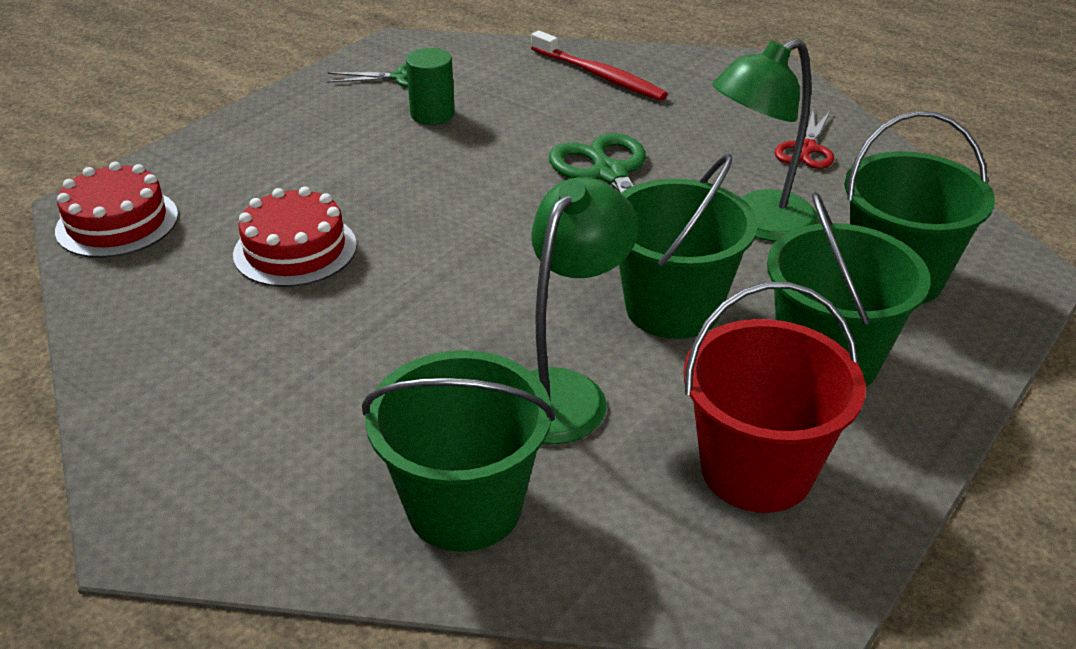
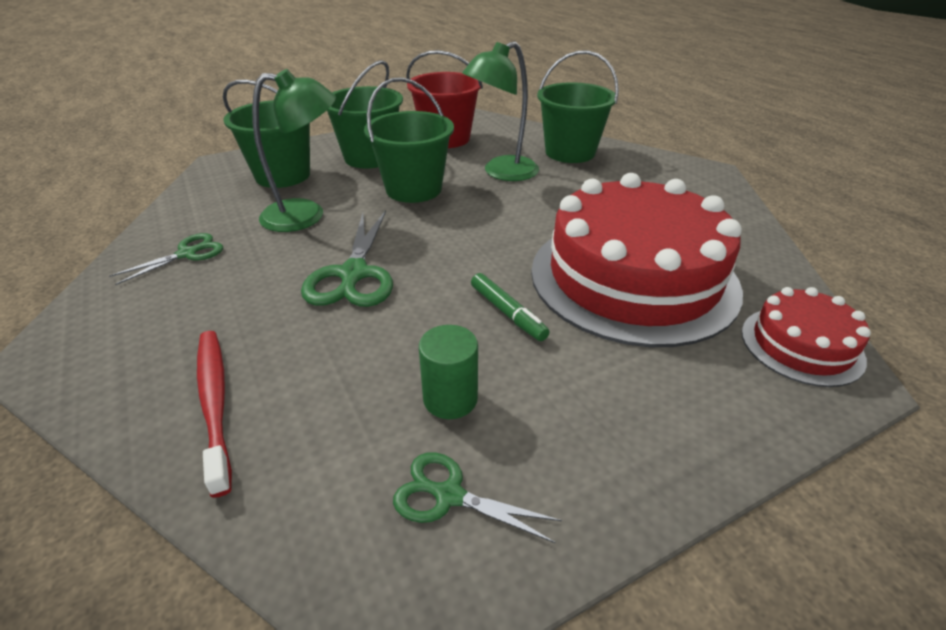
camera: 155 degrees left, 0 degrees up
(295, 249) = (633, 278): red cake -> red cake, size x2.09
(422, 180) = (507, 313): none -> green marker
(807, 149) = (187, 254): red scissors -> green scissors

